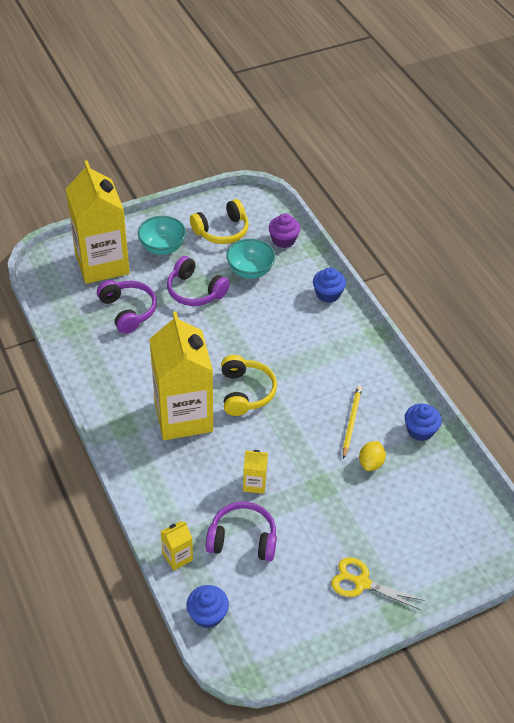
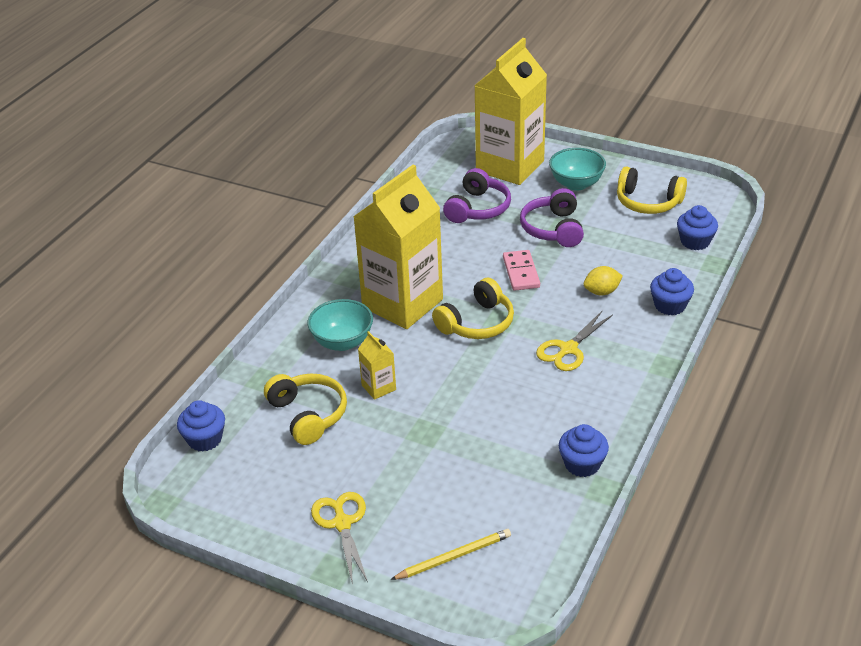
camera: 55 degrees right, 10 degrees down
(177, 557) = (247, 386): yellow carton -> none
(220, 337) = (521, 272): none -> pink domino
(242, 539) = (308, 415): purple headphones -> yellow headphones
(250, 271) = (625, 244): turquoise bowl -> turquoise bowl (342, 342)
(283, 240) = (695, 241): purple cupcake -> blue cupcake
(317, 366) = (568, 349): none -> yellow scissors
(351, 422) = (530, 409): yellow pencil -> yellow pencil (454, 557)
(371, 463) = (495, 451): yellow lemon -> yellow lemon (602, 292)

